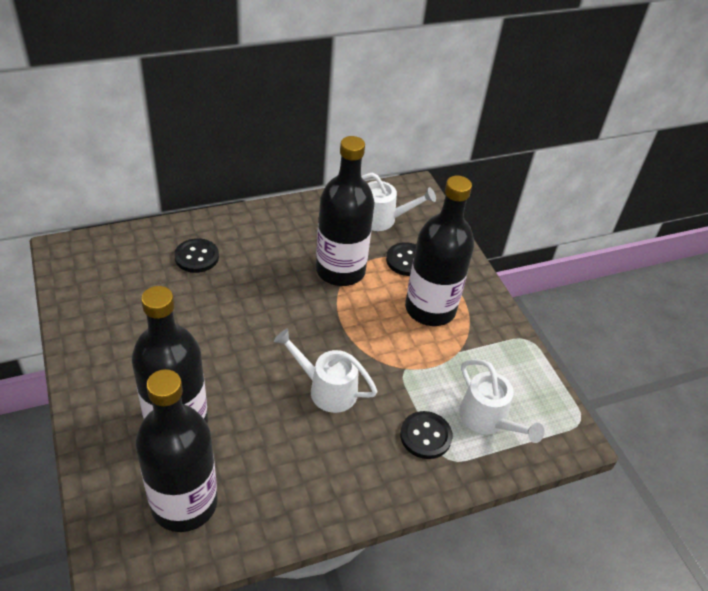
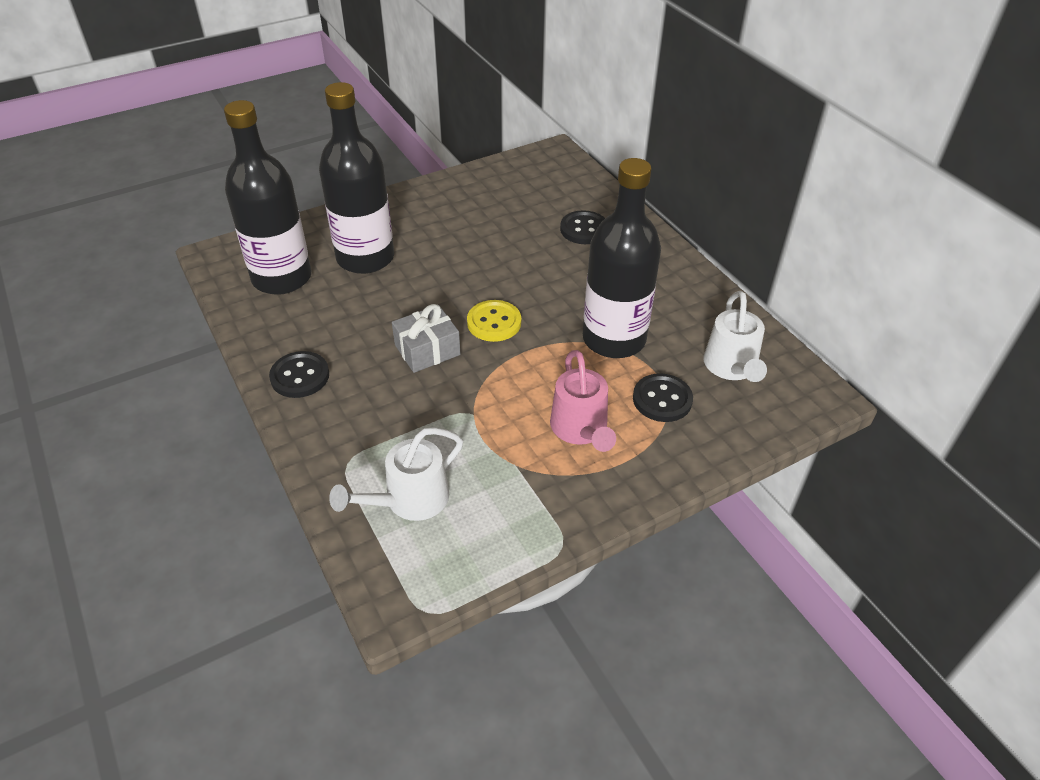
camera: 85 degrees right, 0 degrees up
(302, 338) = (494, 322): none -> yellow button
(326, 389) = (427, 350): white watering can -> grey gift
(425, 436) = (376, 440): black button -> black button (300, 376)
(430, 309) = (581, 430): black bottle -> pink watering can

